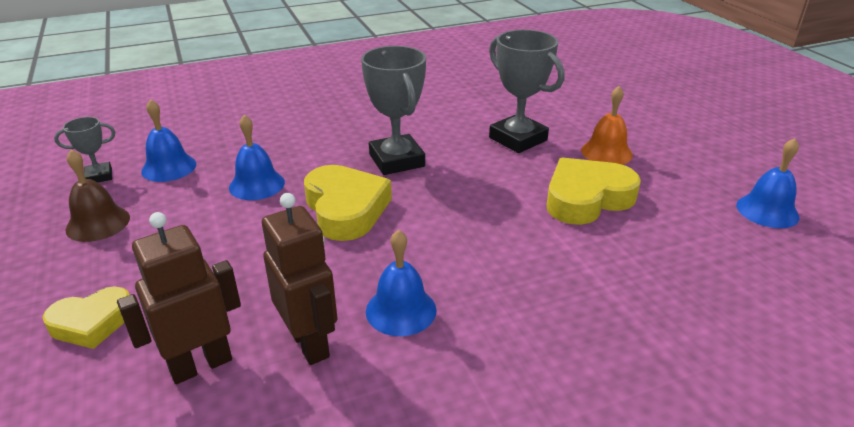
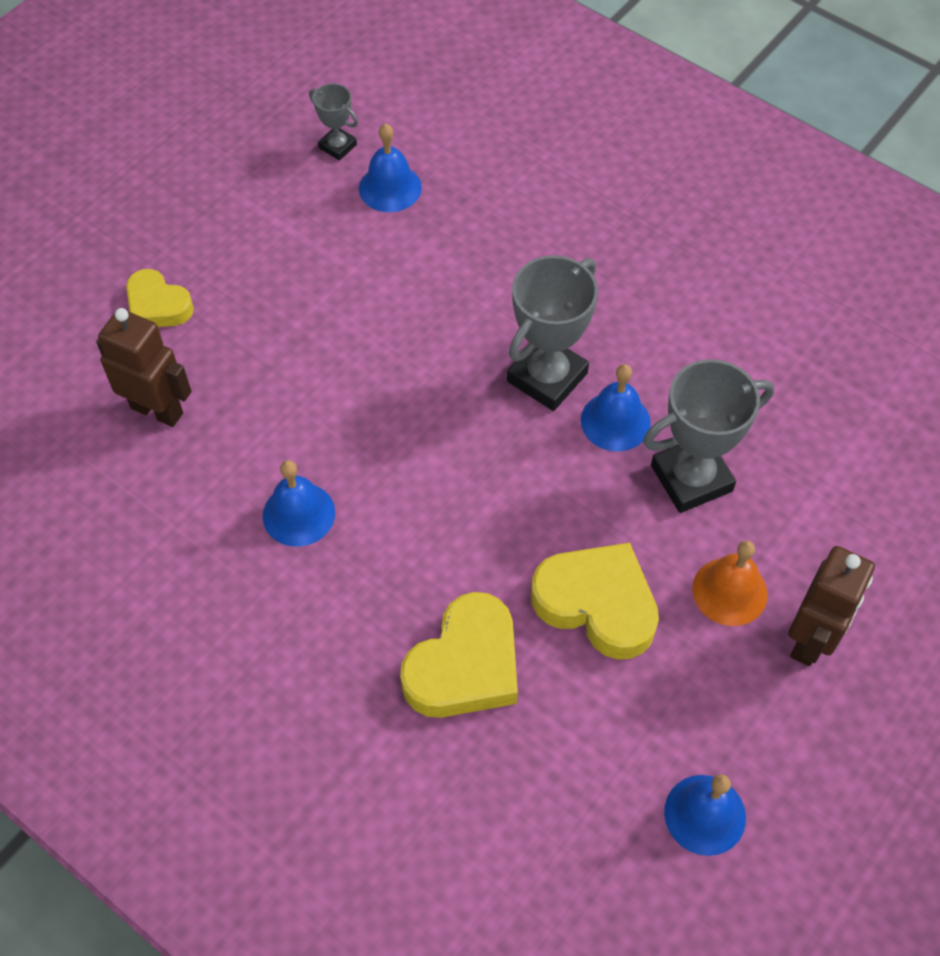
camera: 60 degrees right, 25 degrees up
(98, 223) = (271, 206): brown bell -> none
(257, 185) = (411, 281): blue bell -> blue bell (615, 421)
(310, 343) = (220, 469): brown robot -> brown robot (811, 639)
(346, 209) = (421, 384): yellow heart -> yellow heart (465, 665)
(518, 139) = (691, 478): grey trophy -> grey trophy turned 45 degrees clockwise

